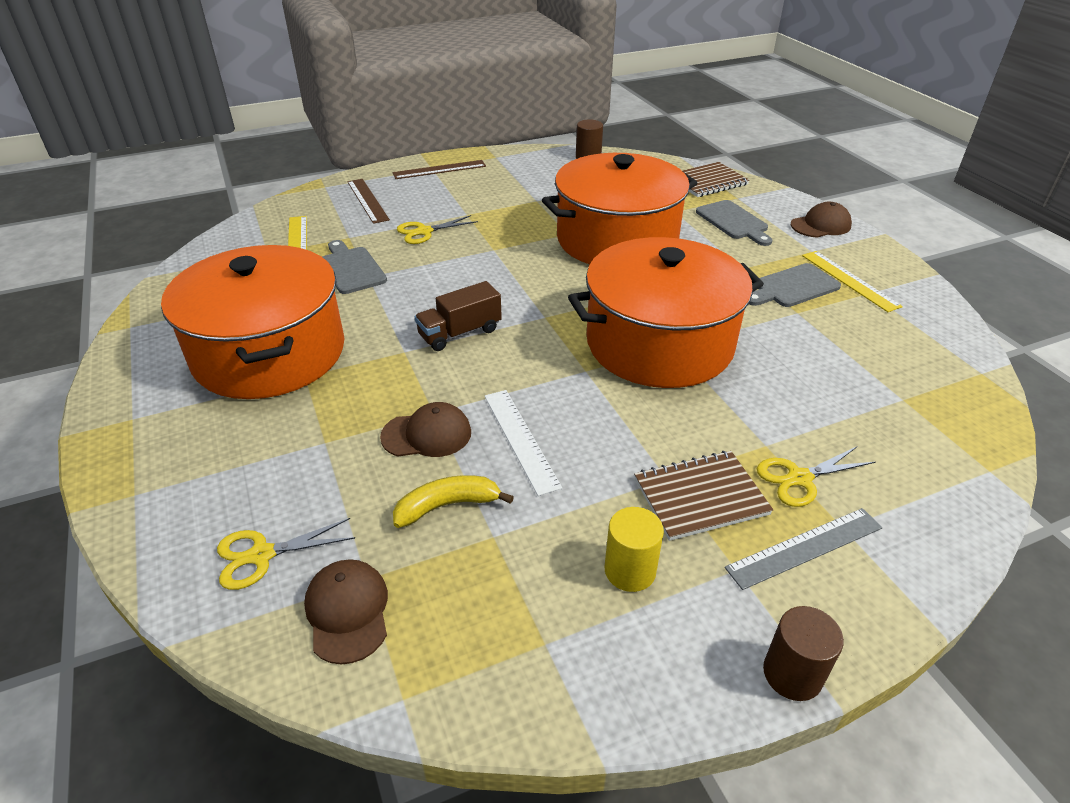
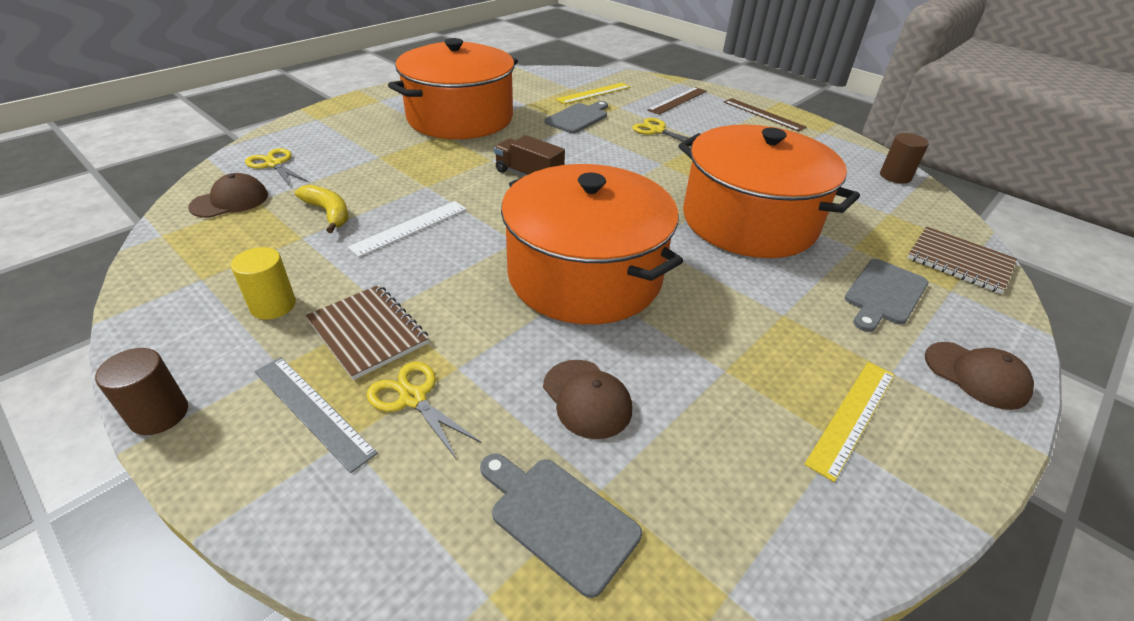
camera: 65 degrees right, 0 degrees up
(427, 434) = (400, 189): brown cap -> brown cap (587, 398)
(792, 287) = (779, 360): grey cutting board -> grey cutting board (559, 518)

